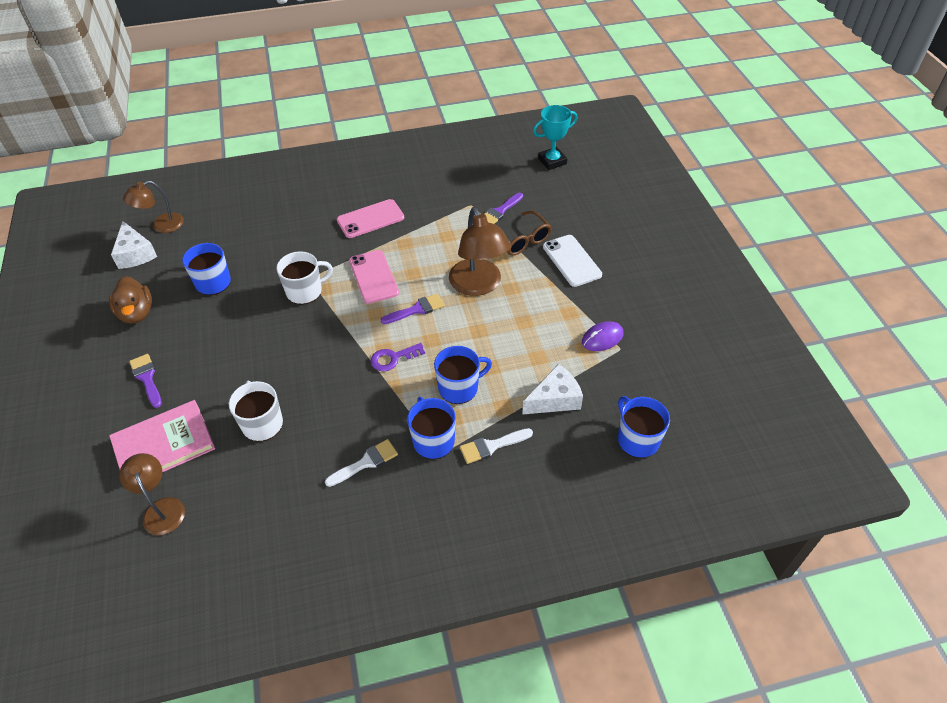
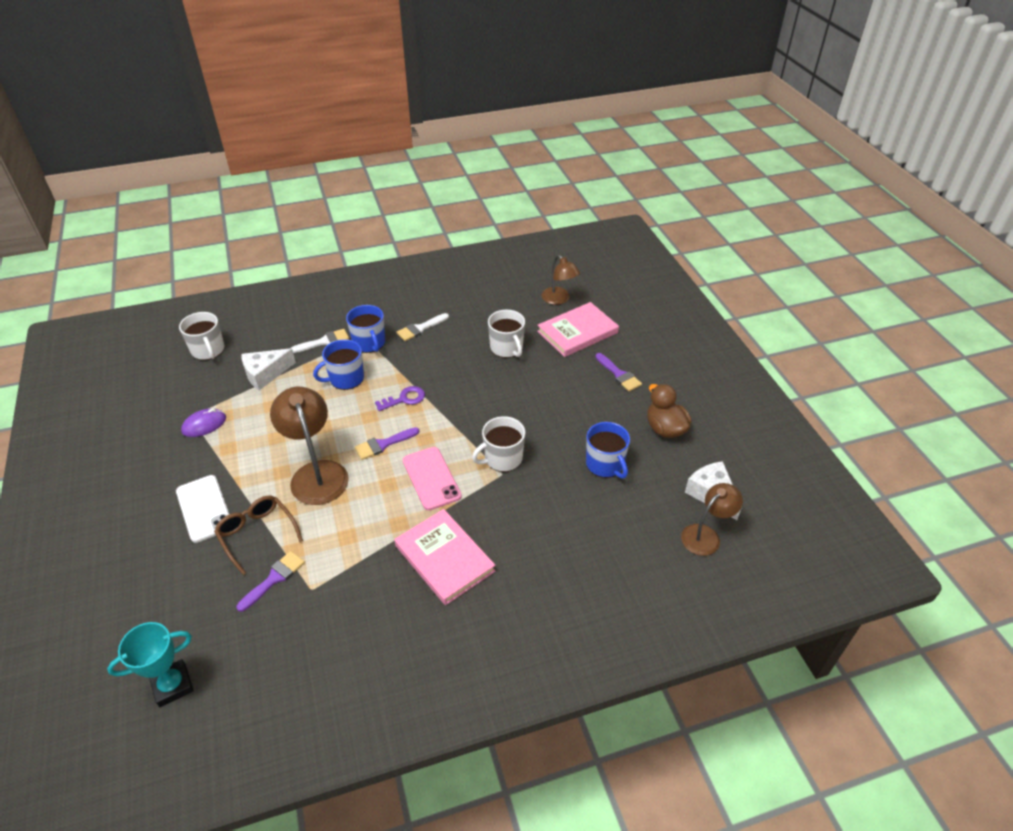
camera: 175 degrees right, 5 degrees down
(370, 219) = (444, 558): pink phone -> pink book
(637, 439) = (208, 350): blue mug -> white mug

